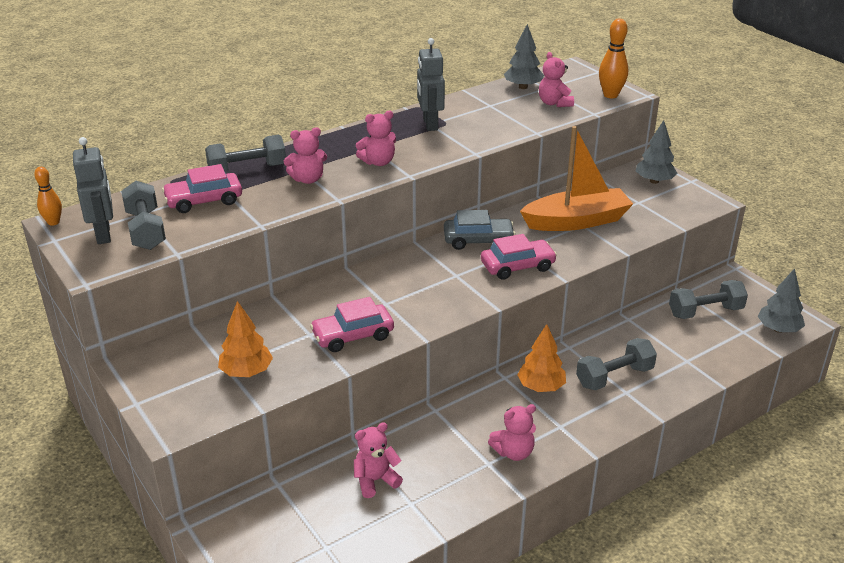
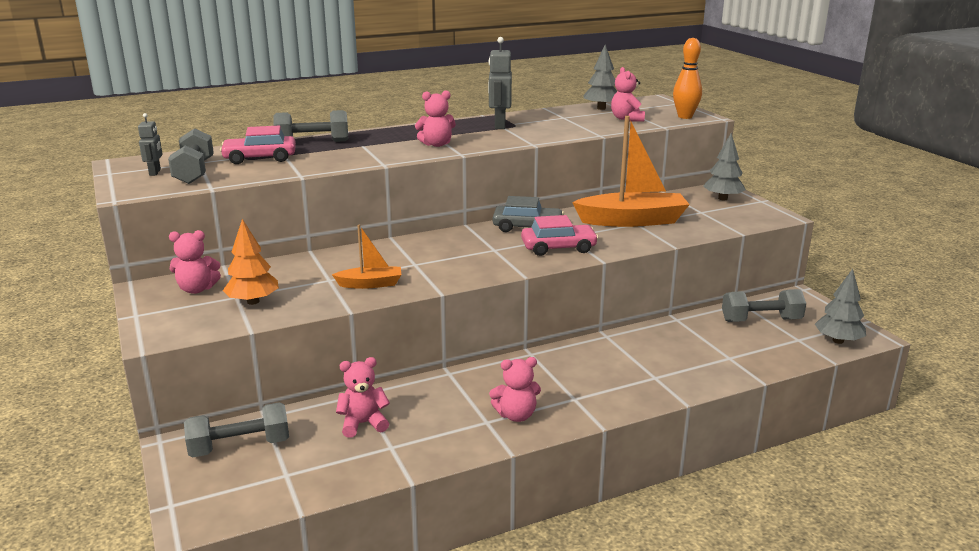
camera: 10 degrees right, 10 degrees down
(53, 222) = (117, 163): orange bowling pin -> none
(104, 234) = (155, 172): grey robot -> grey robot, size x0.59
(308, 179) = (364, 151): pink teddy bear -> pink teddy bear (197, 289)
(353, 335) = (370, 284): pink car -> orange boat
(541, 387) = (565, 365): orange tree -> none
(614, 377) = (646, 363): grey dumbbell -> grey dumbbell (240, 446)

